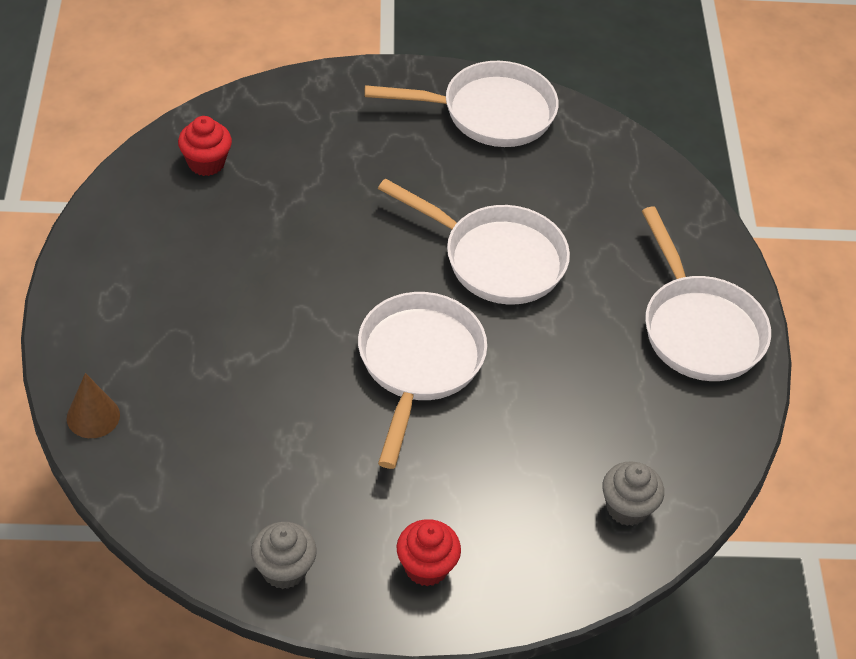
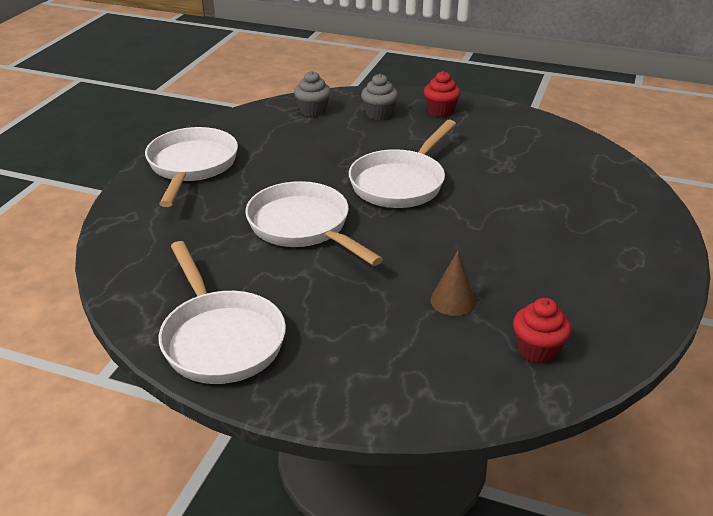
camera: 155 degrees left, 15 degrees down
(93, 416) = (642, 197): brown cone -> brown cone (453, 301)
(284, 569) = (522, 122): grey cupcake -> grey cupcake (379, 114)
(489, 113) = (220, 339): white pan -> white pan turned 135 degrees counterclockwise

